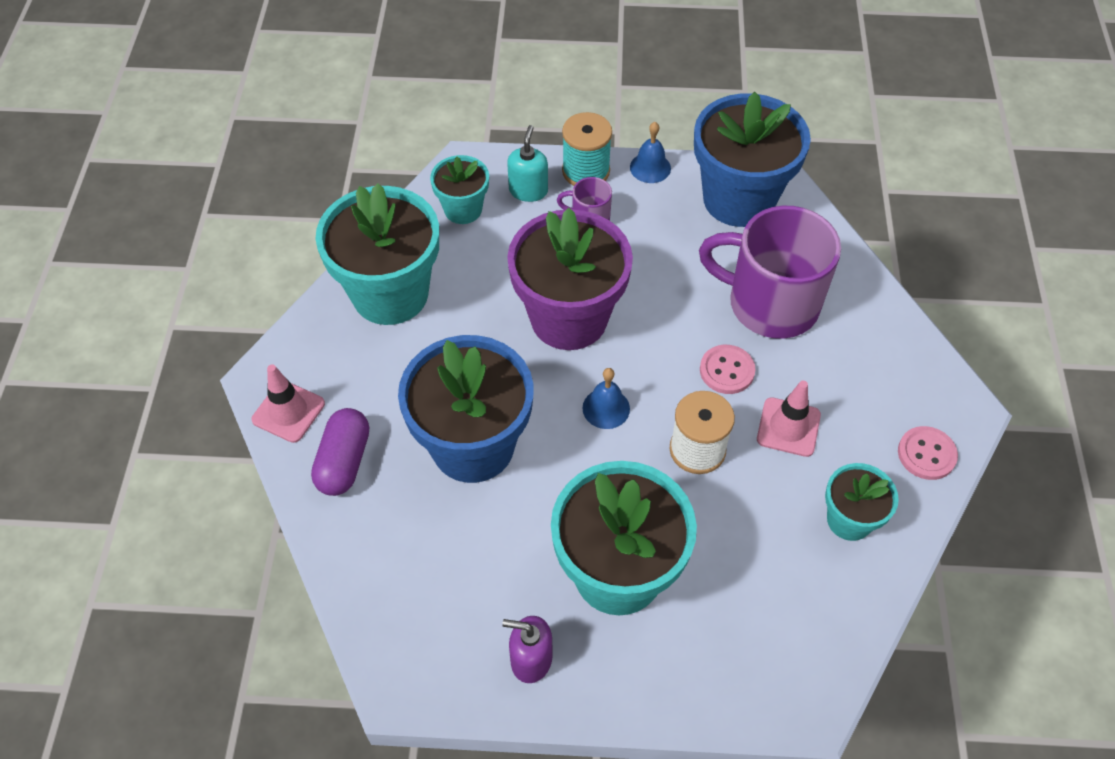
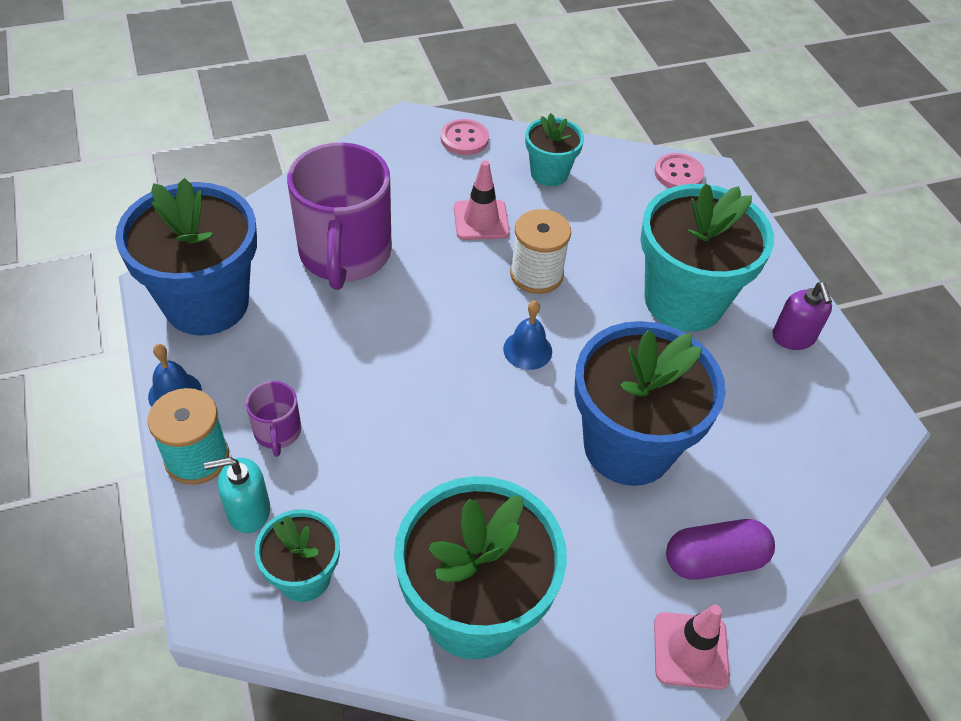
camera: 115 degrees left, 5 degrees down
(569, 318) = (432, 411): purple flower pot -> none
(727, 370) = (440, 271): pink button -> pink button (678, 173)

